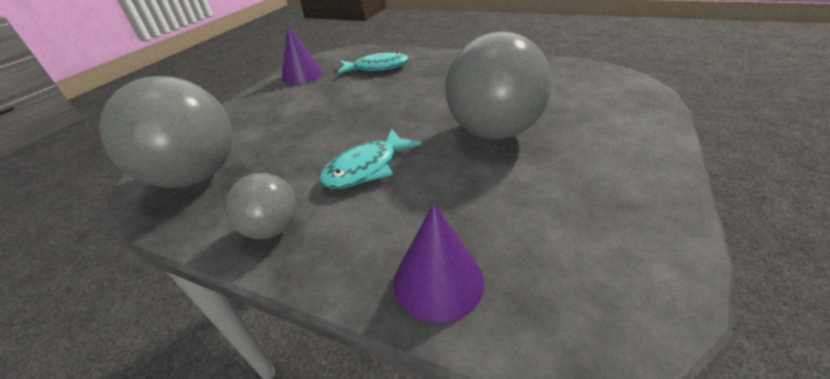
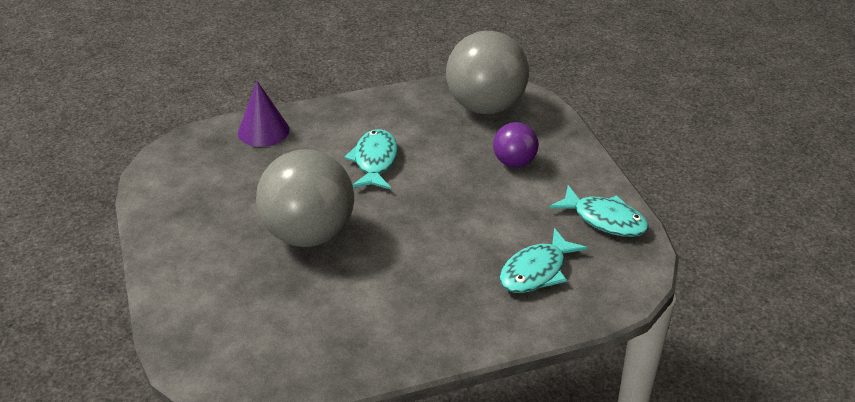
camera: 135 degrees right, 0 degrees up
(272, 228) = (380, 110): grey ball -> none
(277, 120) = (514, 162): none -> purple ball
(302, 75) = (605, 219): purple cone -> turquoise fish

